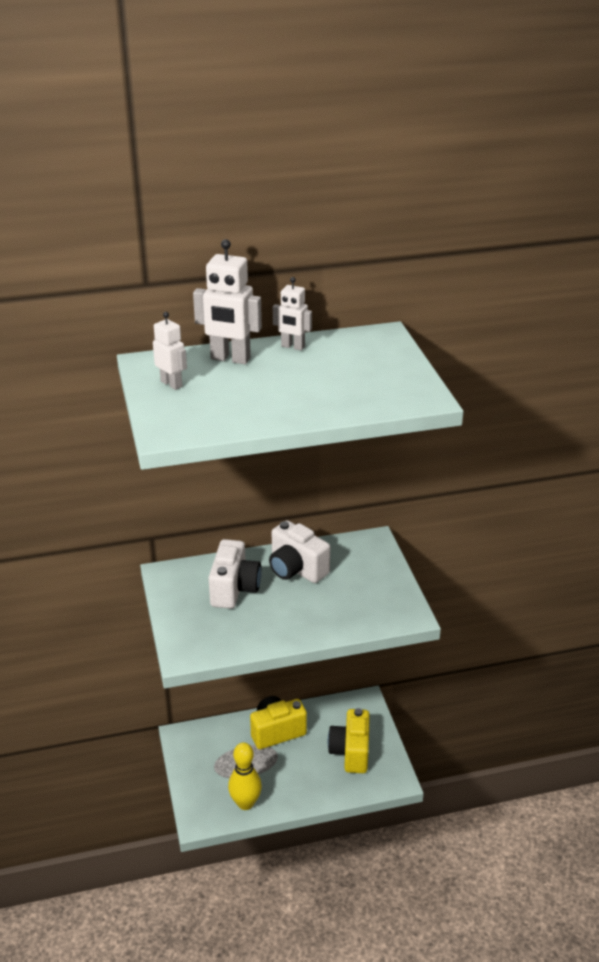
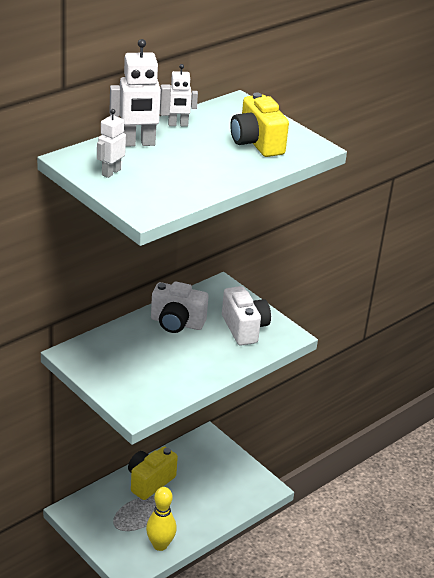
camera: 30 degrees left, 0 degrees up
(171, 384) = (111, 172): white robot -> white robot turned 75 degrees counterclockwise
(234, 589) = (138, 351): white camera -> white camera (244, 328)
(351, 752) = (220, 479): yellow camera -> yellow camera (256, 143)

